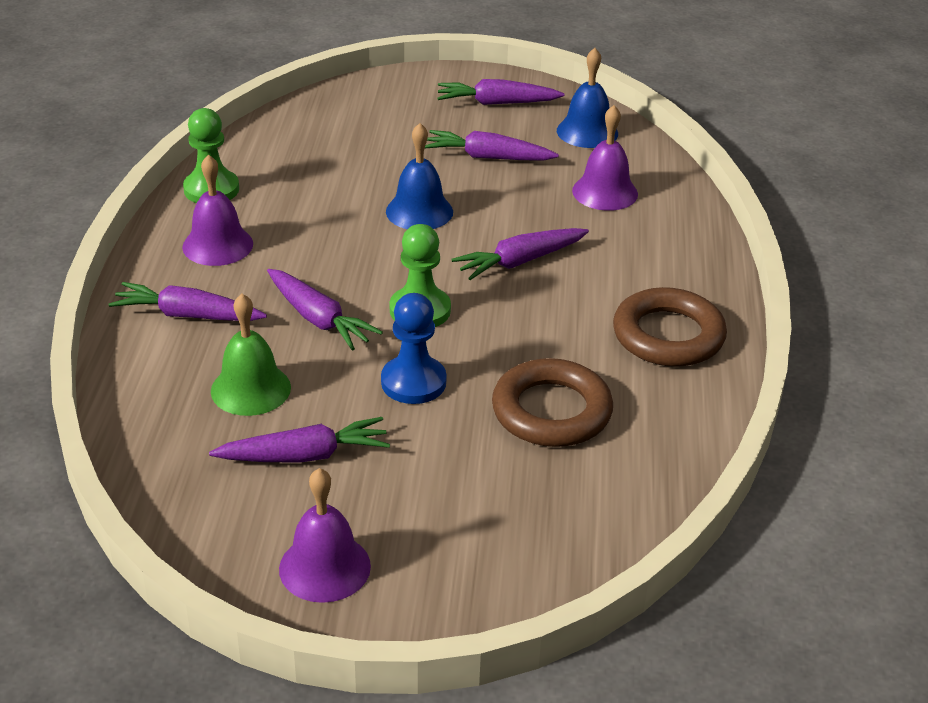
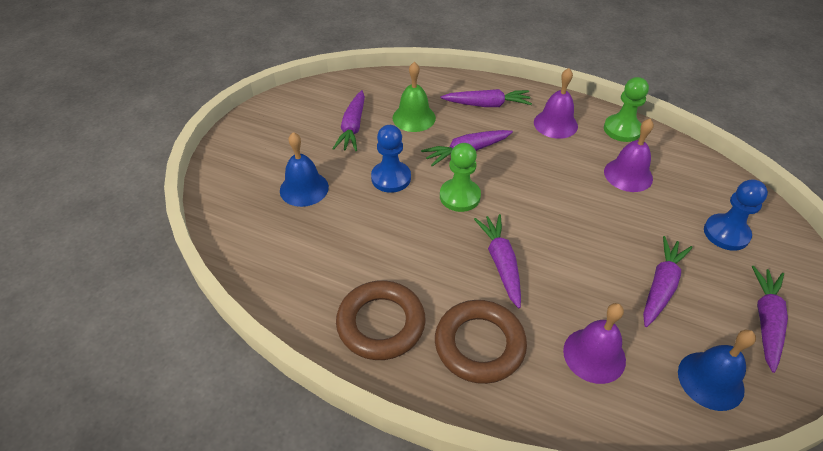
camera: 110 degrees right, 10 degrees up
(187, 315) = (487, 105): purple carrot -> purple carrot turned 60 degrees clockwise
(325, 567) = (275, 121): purple bell -> purple bell (628, 175)
(384, 119) = (726, 233): none -> blue pawn
(419, 211) = (580, 223): blue bell -> blue bell (304, 188)
(551, 411) = (335, 232): brown ring -> brown ring (479, 344)

